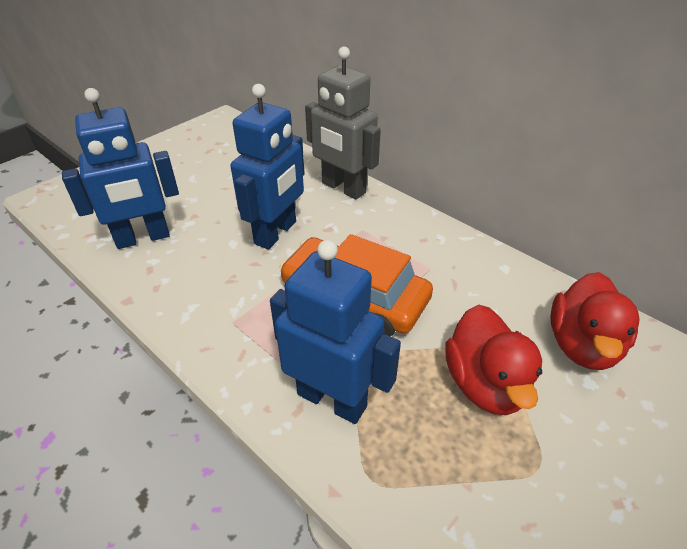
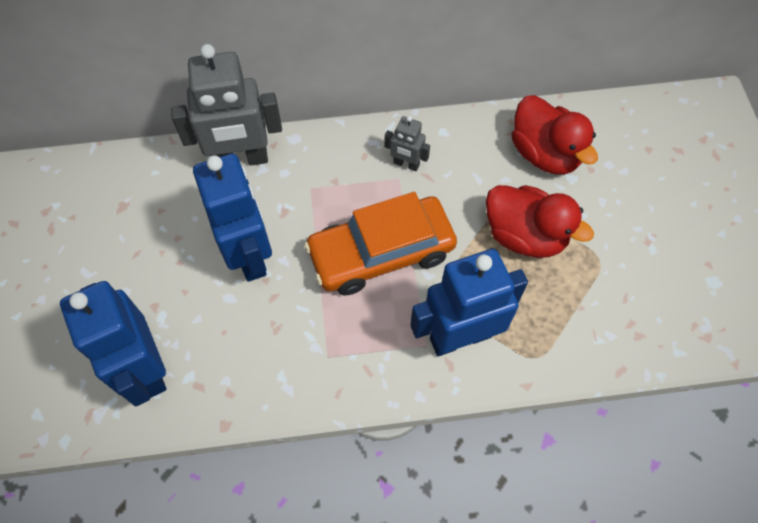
camera: 50 degrees left, 20 degrees up
(143, 238) = (145, 369): blue robot -> blue robot turned 135 degrees clockwise
(447, 265) = (406, 164): none -> grey robot

